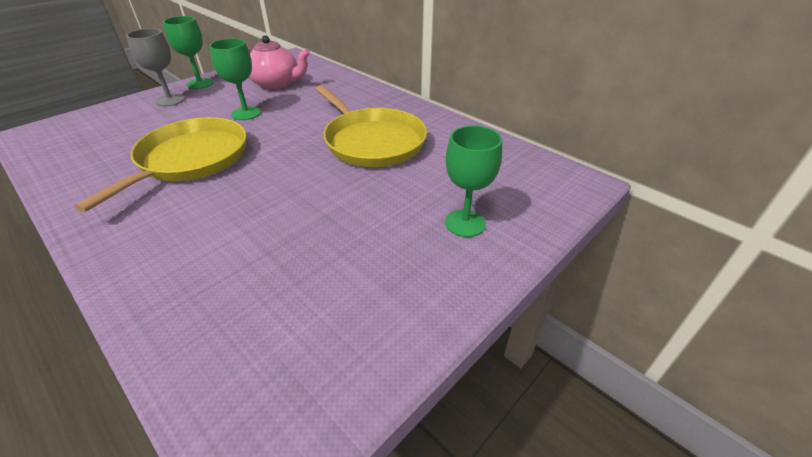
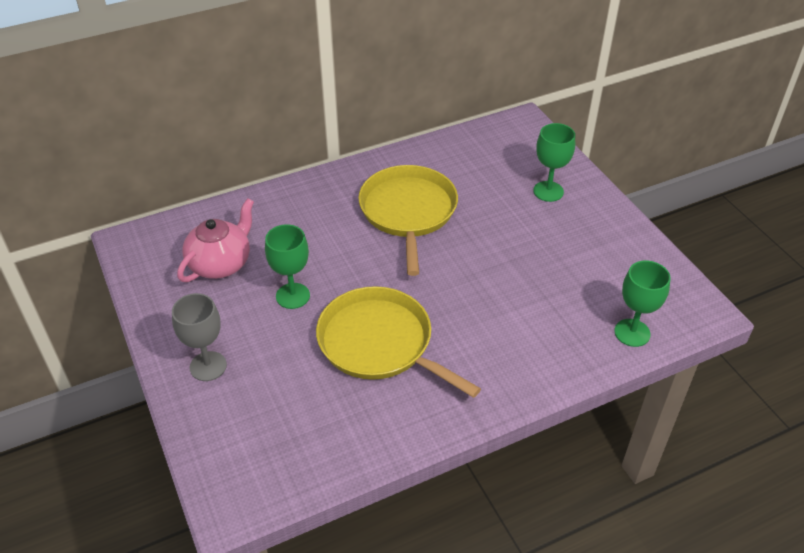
camera: 70 degrees left, 5 degrees up
(200, 84) = (169, 336): green goblet -> green goblet (632, 333)
(372, 141) = (408, 212): yellow pan -> yellow pan turned 75 degrees counterclockwise

